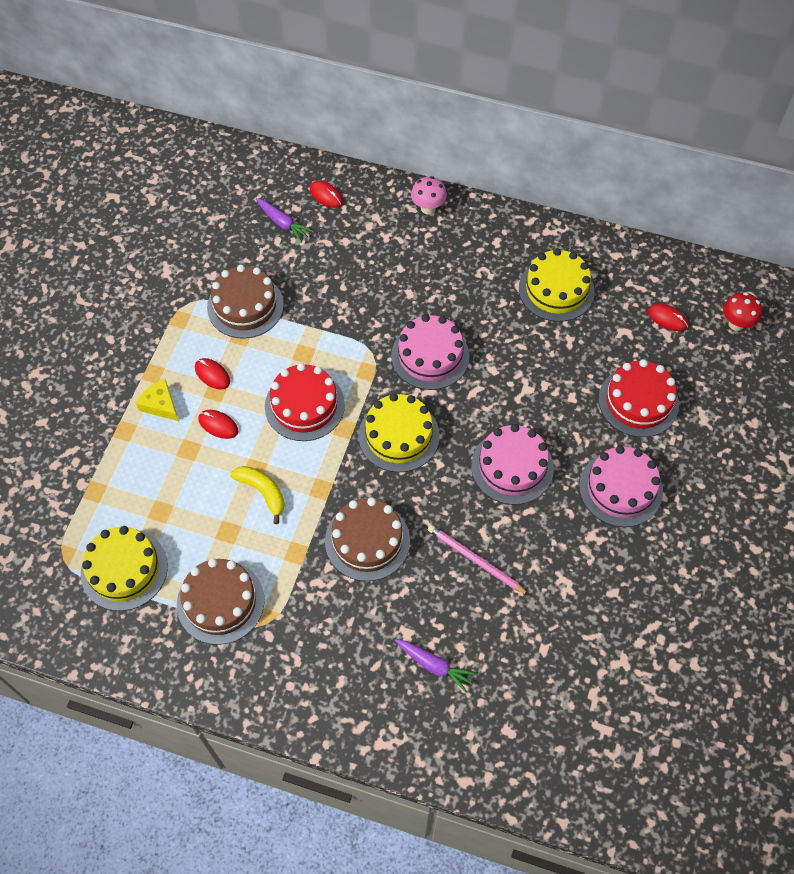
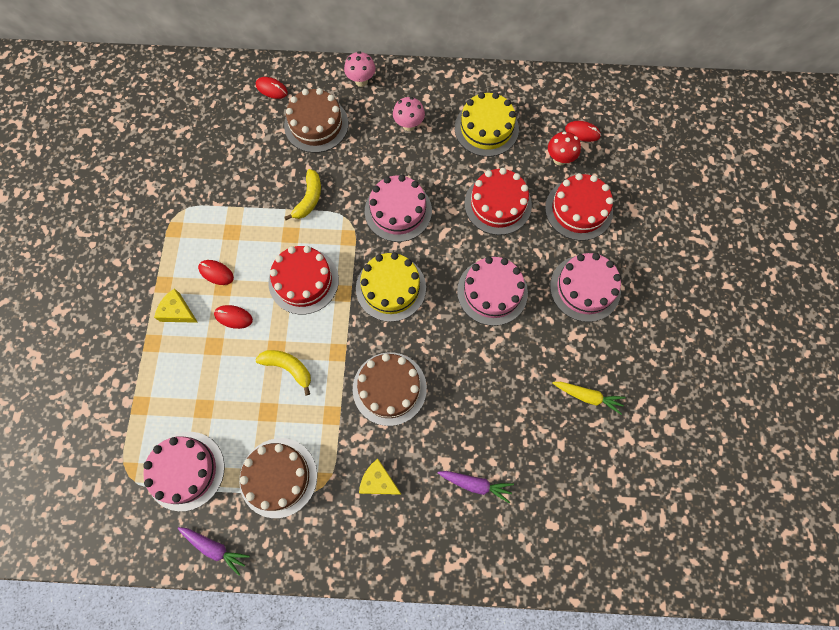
camera: 15 degrees left, 10 degrees up
(124, 569) = (185, 470): yellow cake -> pink cake
(245, 306) = (228, 204): brown cake -> brown cake (316, 124)
(282, 223) = (241, 122): purple carrot -> purple carrot (214, 547)
(327, 634) = (378, 481): none -> yellow cheese
(334, 321) = (309, 199): none -> yellow banana
(468, 267) = (409, 125): none -> pink mushroom
(475, 560) = (484, 381): pink pencil -> none
(545, 374) = (498, 204): none -> red cake
(589, 605) = (587, 396): none -> yellow carrot
(736, 324) = (638, 124): red mushroom -> red mushroom (559, 159)

